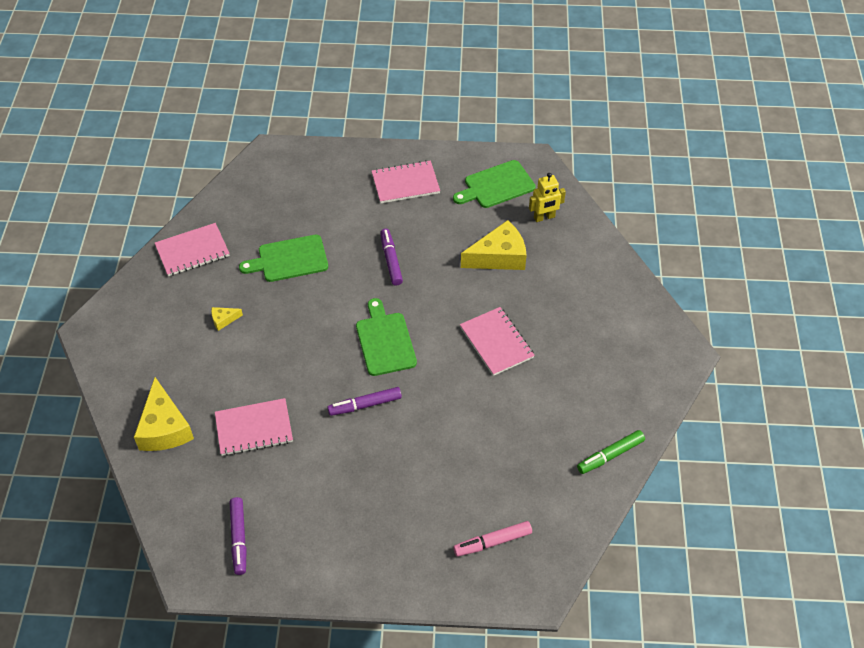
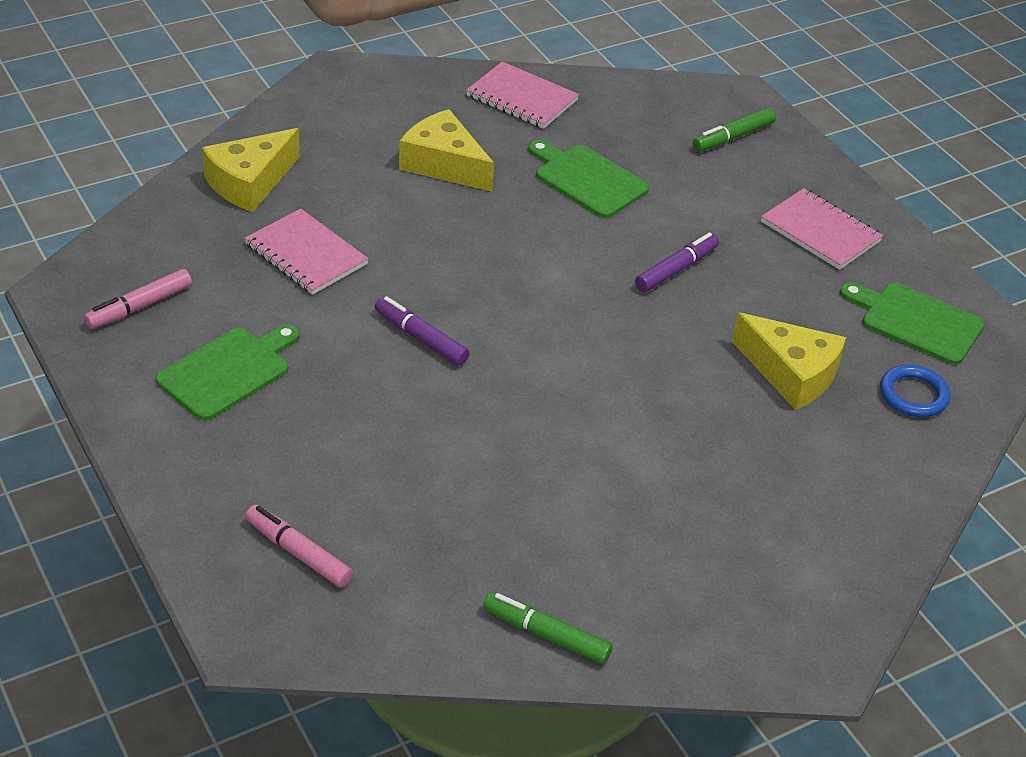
camera: 55 degrees right, 10 degrees down
(223, 320) = (444, 164): yellow cheese -> yellow cheese, size x2.24
(239, 538) = (139, 307): purple marker -> pink marker
(303, 175) = (733, 137): none -> green marker
(385, 341) = (539, 316): green cutting board -> green cutting board (228, 371)
(496, 342) = (637, 428): pink notebook -> none
(544, 217) = (913, 395): yellow robot -> blue ring

